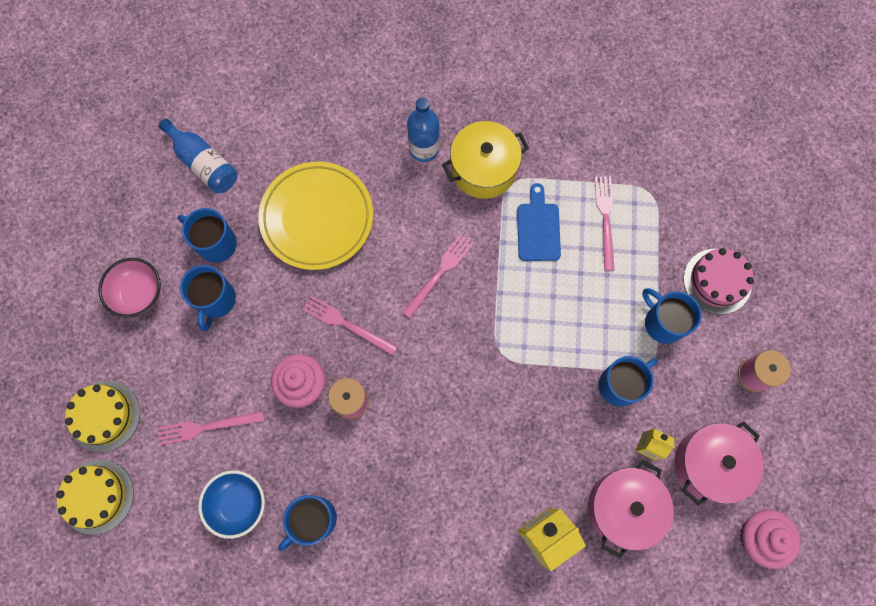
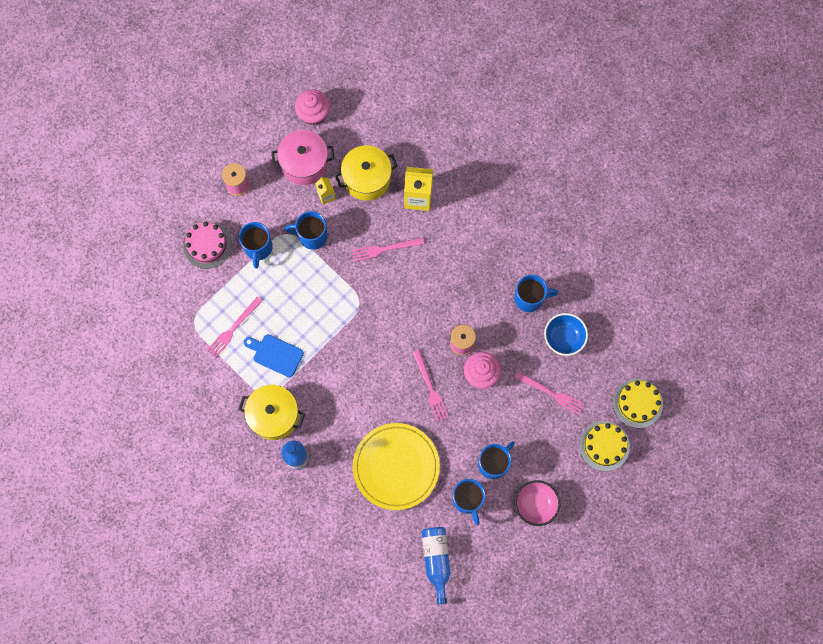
camera: 140 degrees left, 0 degrees up
(439, 273) = (354, 374): pink fork -> pink fork (385, 249)
(538, 228) = (275, 354): blue cutting board -> blue cutting board turned 75 degrees clockwise
(623, 507) = (367, 179): pink pot -> yellow pot

